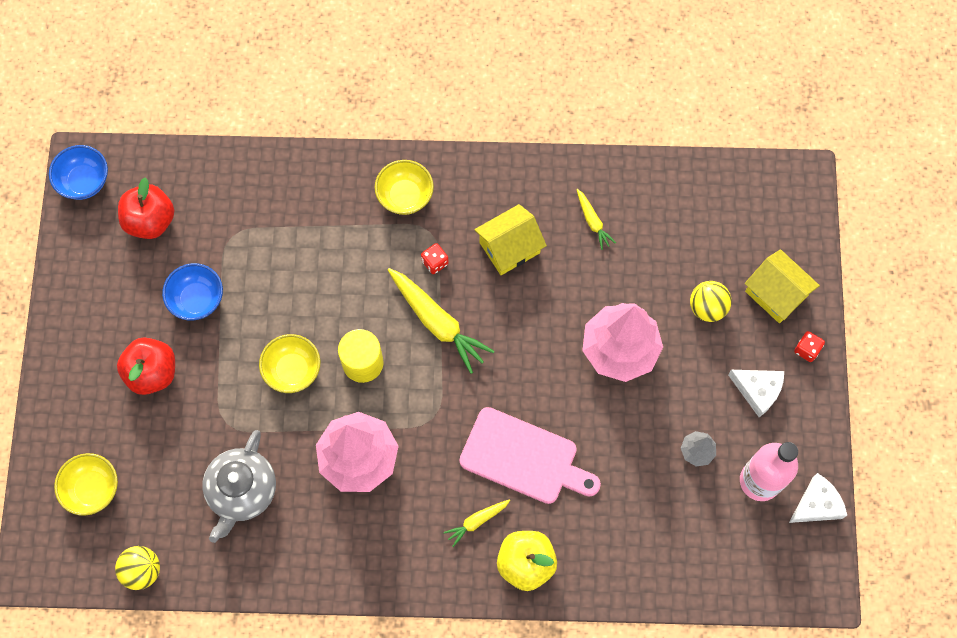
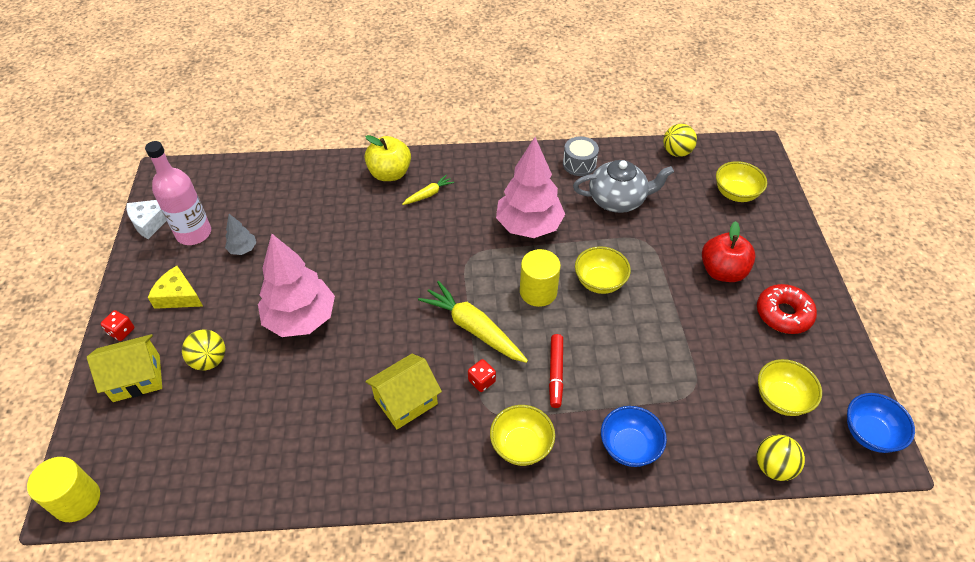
camera: 175 degrees right, 20 degrees down
(108, 312) = (783, 314): none -> red donut
(150, 221) = (781, 399): red apple -> yellow bowl
(185, 159) = (773, 467): none -> yellow ball
(197, 299) = (705, 331): blue bowl -> blue bowl (629, 447)
(242, 491) = (618, 200): grey teapot -> grey teapot turned 75 degrees clockwise
(276, 559) = (579, 164): none -> grey drum
(361, 265) = (556, 373): none -> red marker
(524, 458) = (391, 235): pink cutting board -> none
(593, 222) = (316, 434): yellow carrot -> none
(757, 390) = (178, 296): white cheese -> yellow cheese
(776, 294) = (136, 378): yellow house -> yellow house turned 60 degrees counterclockwise
(796, 180) = (77, 500): none -> yellow cylinder

